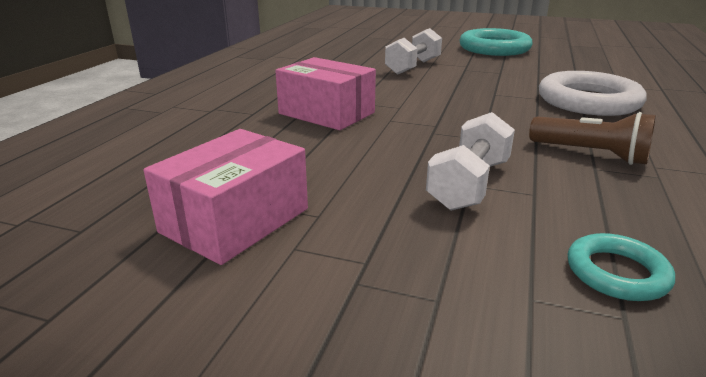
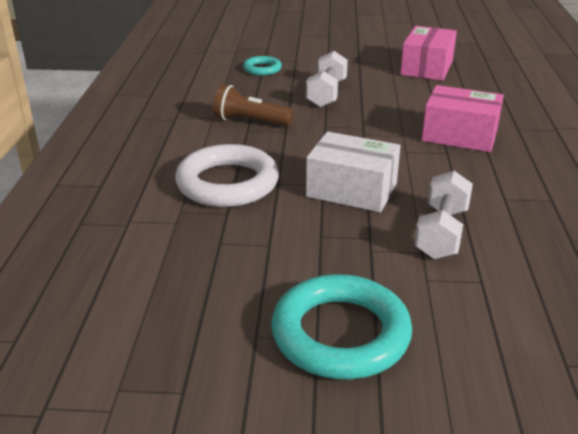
camera: 165 degrees right, 5 degrees up
(469, 88) = (351, 190): none -> white box

